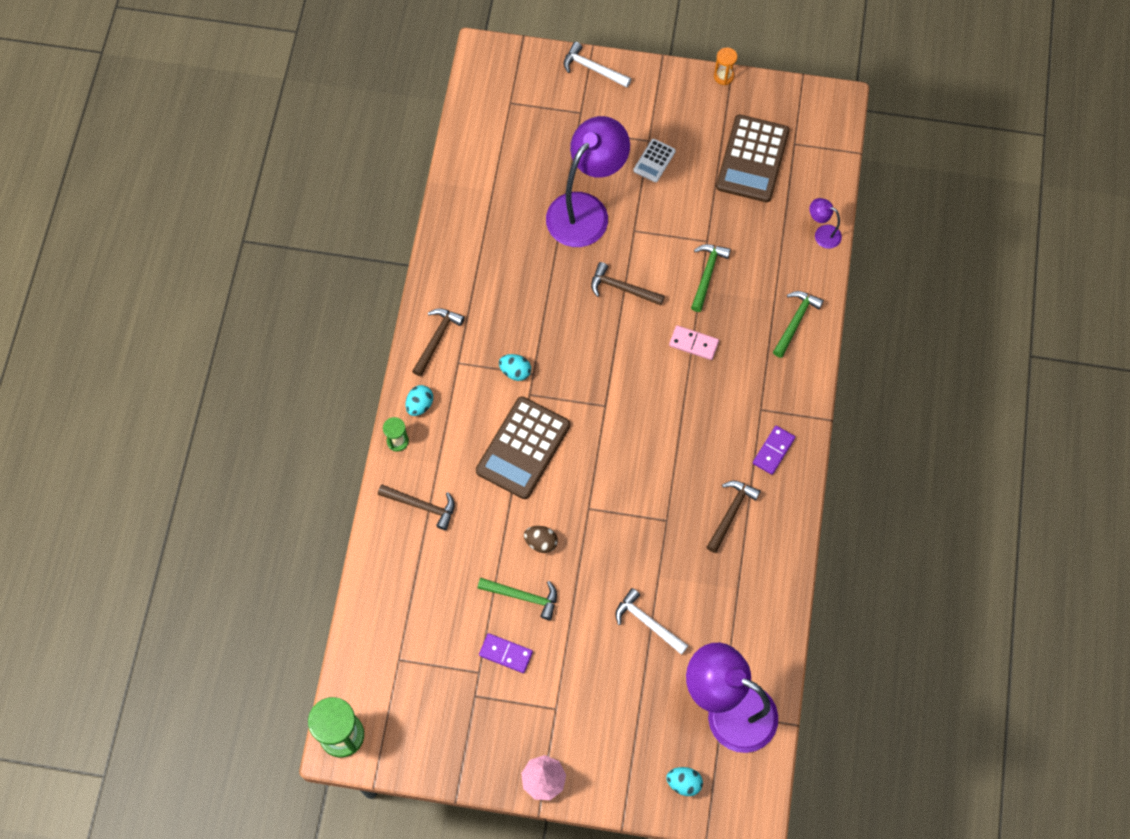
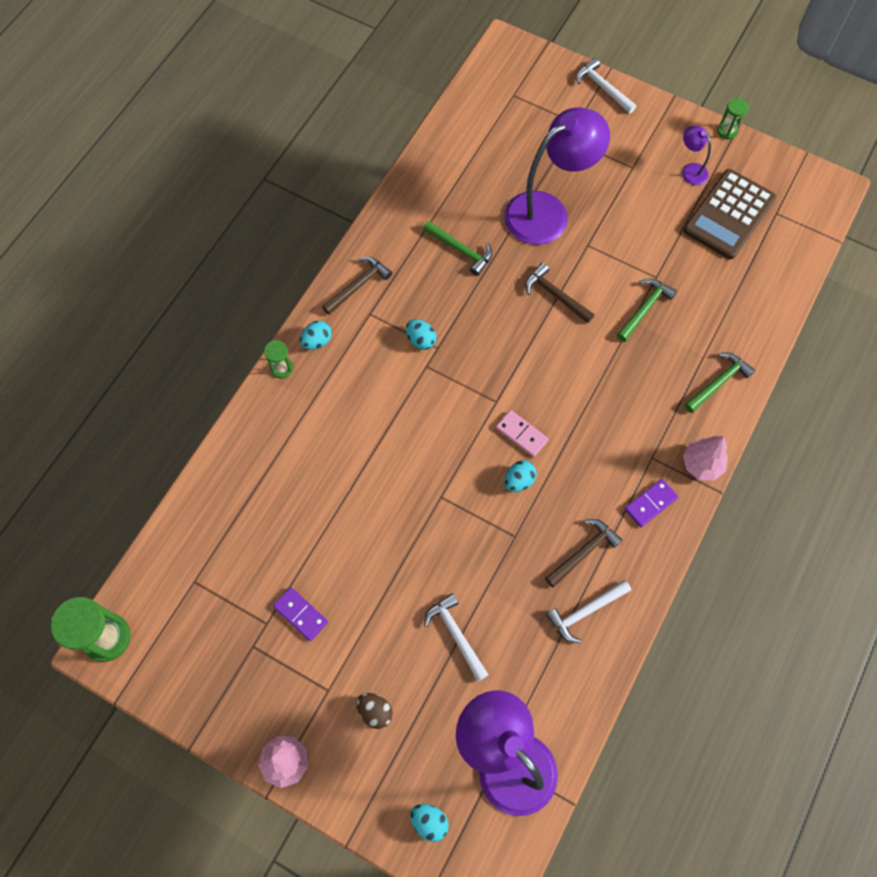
camera: 20 degrees right, 0 degrees up
(422, 506) = (279, 438): brown hammer -> none
(523, 448) = (399, 415): brown calculator -> none
(523, 597) = (341, 562): green hammer -> green hammer (461, 250)
(541, 542) = (380, 514): brown egg -> brown egg (375, 711)
(652, 470) = (519, 481): none -> turquoise egg
(654, 161) = (631, 187): white calculator -> none
(693, 343) = (607, 370): pink domino -> pink domino (521, 434)
(723, 76) = (727, 131): orange hourglass -> green hourglass
(750, 564) = (585, 611): none -> white hammer
(805, 401) = (701, 464): none -> pink tree
(822, 234) = (775, 306): purple lamp -> purple lamp (690, 170)

